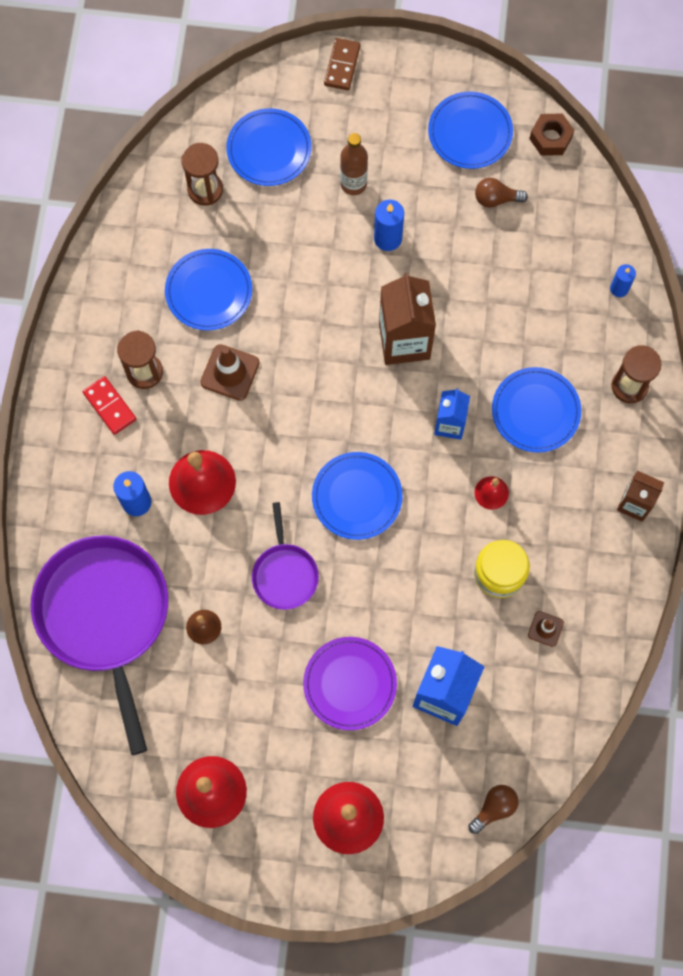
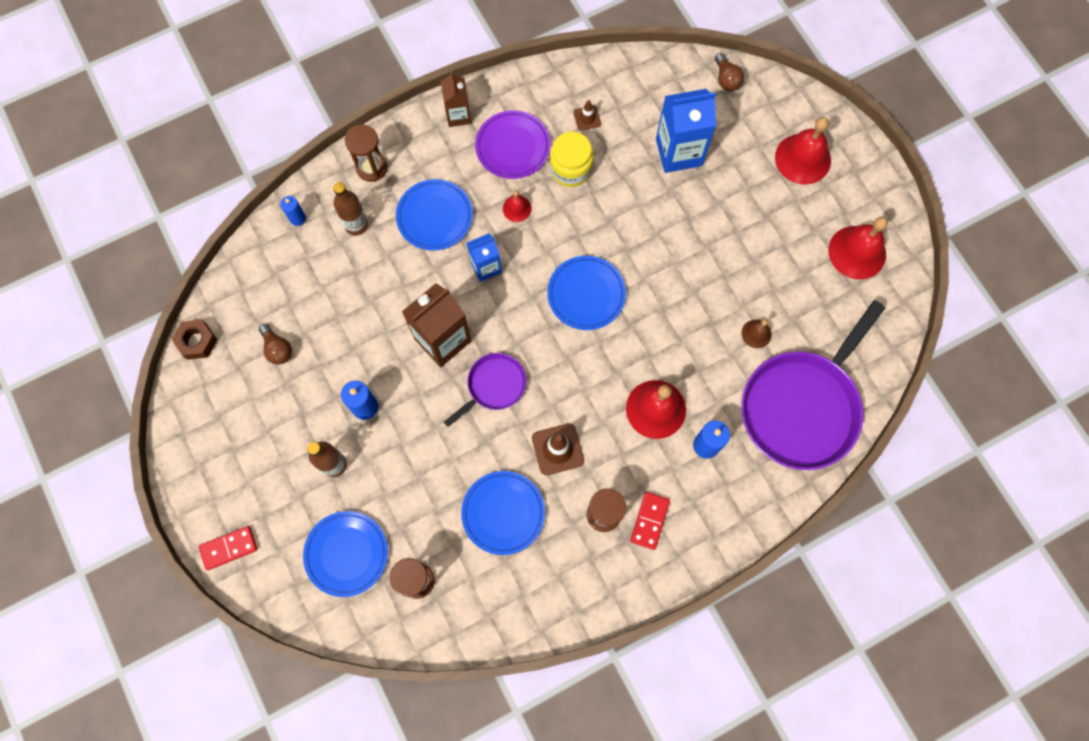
camera: 125 degrees left, 0 degrees up
(285, 574) = (678, 305): purple pan -> purple pan (494, 386)
(342, 65) = (229, 548): brown domino -> red domino
(350, 684) = (718, 213): purple plate -> purple plate (513, 147)
(470, 133) = (230, 405): blue plate -> none
(494, 808) = (726, 79): brown light bulb -> brown light bulb turned 120 degrees counterclockwise
(575, 336) = (356, 225): none -> brown bottle

